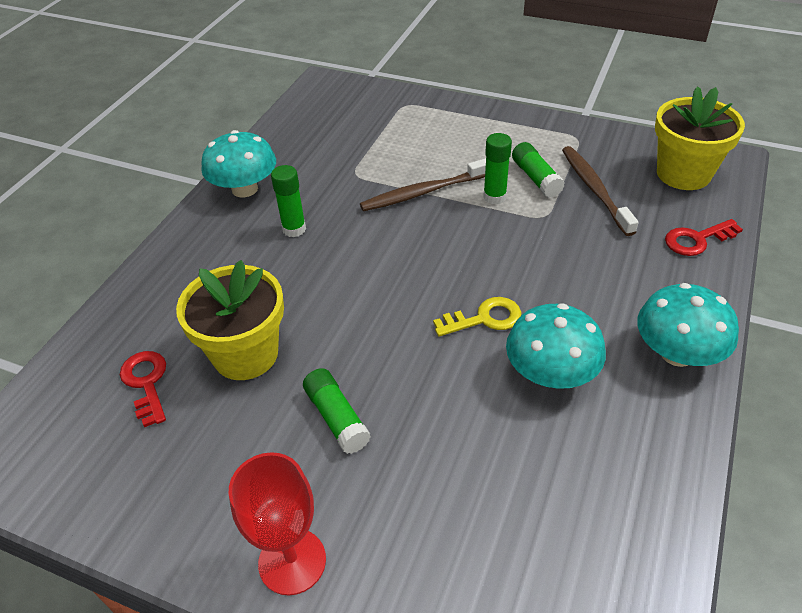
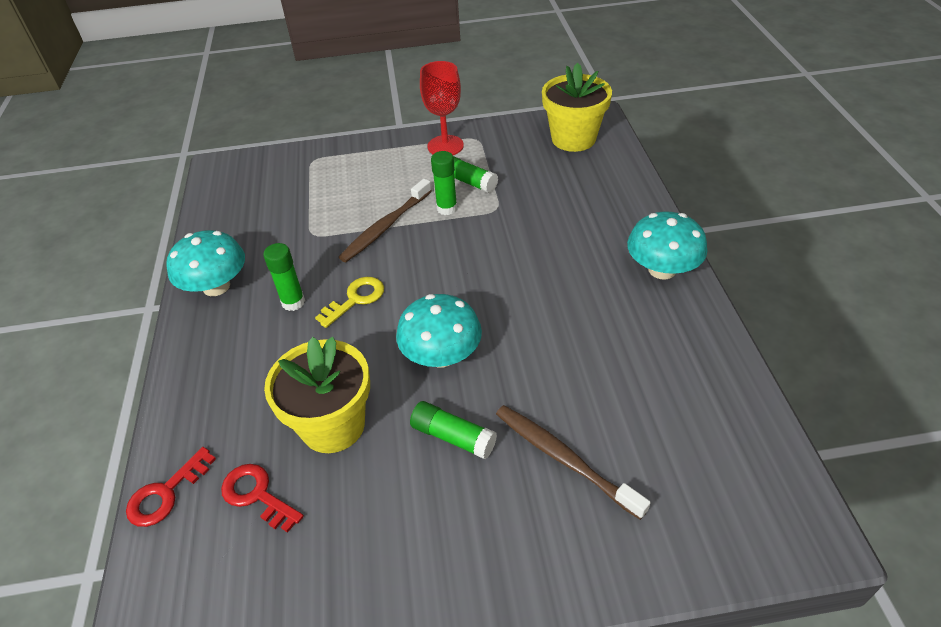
camera: 30 degrees left, 0 degrees up
(292, 561) = (504, 565): red goblet -> red goblet (445, 146)
(484, 318) = (510, 305): yellow key -> yellow key (356, 299)
(550, 373) = (589, 324): turquoise mushroom -> turquoise mushroom (441, 355)
(594, 189) = (519, 174): brown toothbrush -> brown toothbrush (564, 459)
(697, 240) = (617, 183): red key -> red key (166, 493)

